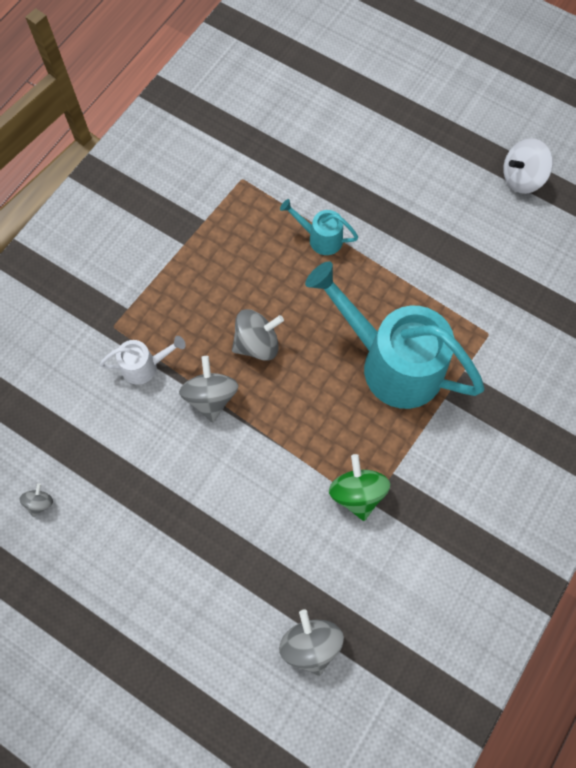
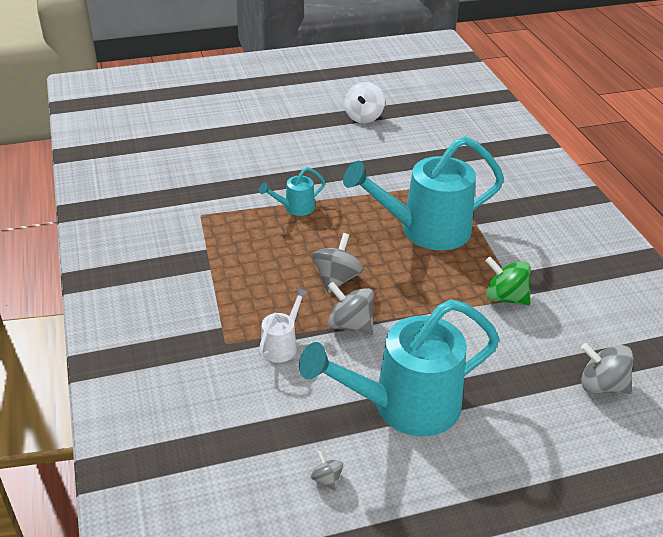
camera: 50 degrees left, 30 degrees down
(154, 503) = (403, 406): none -> turquoise watering can

